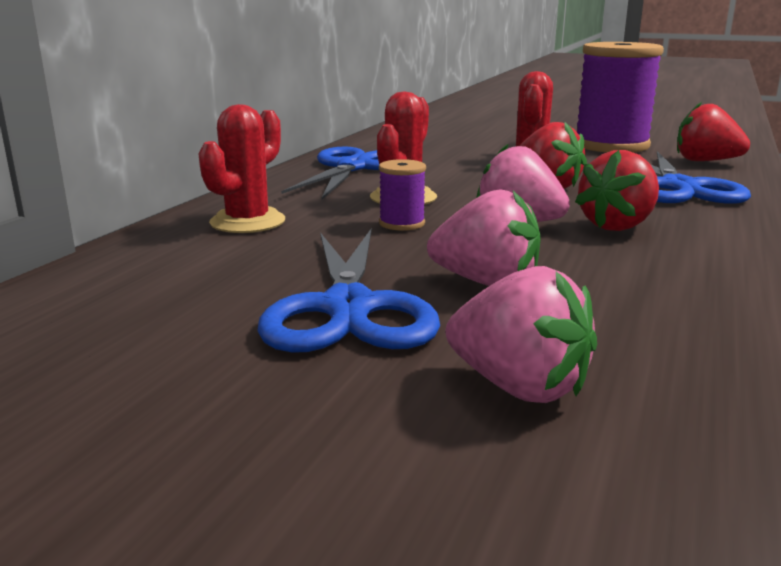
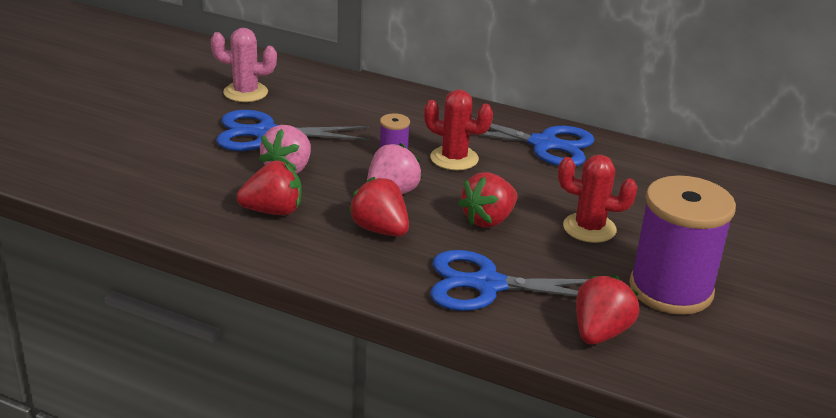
camera: 90 degrees right, 10 degrees up
(134, 343) = (245, 92): none -> pink cactus
(247, 222) = (401, 109): red cactus -> none
(519, 387) = (180, 163): pink strawberry -> none
(633, 285) = (273, 211): none -> red strawberry

